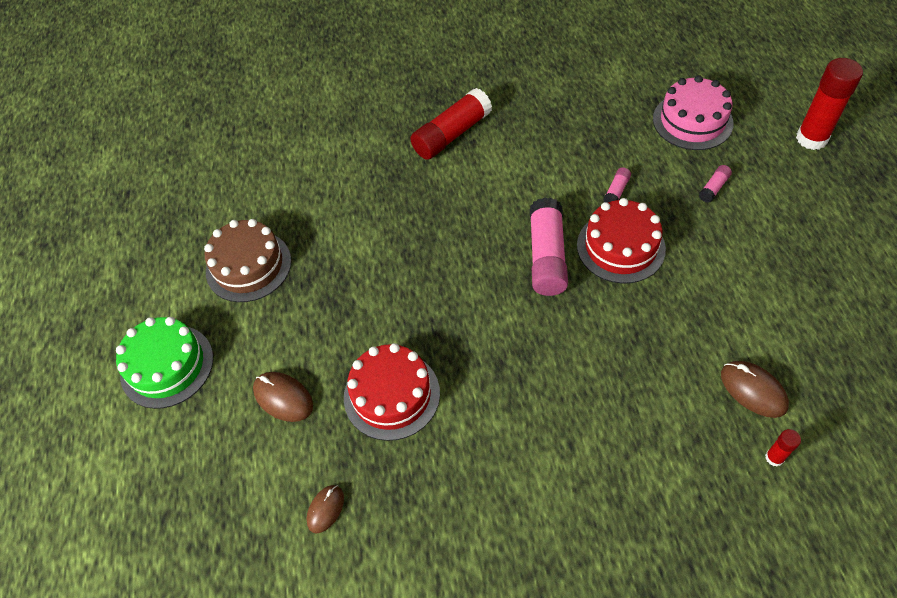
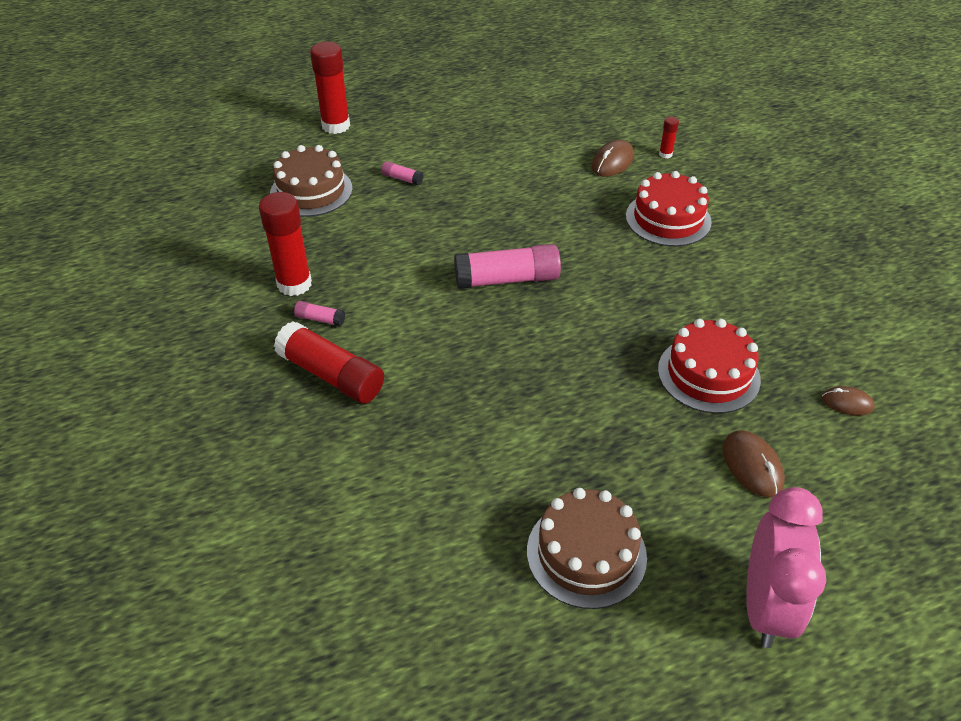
camera: 105 degrees left, 10 degrees down
(167, 366) = (765, 606): green cake -> pink clock
(283, 398) = (752, 466): brown mouse -> brown mouse turned 45 degrees counterclockwise
(559, 112) = (294, 284): none -> red glue stick
(616, 191) = (413, 237): pink glue stick -> pink glue stick (320, 319)
(620, 247) = (485, 232): red cake -> red cake (668, 219)
(692, 121) = (311, 191): pink cake -> brown cake

